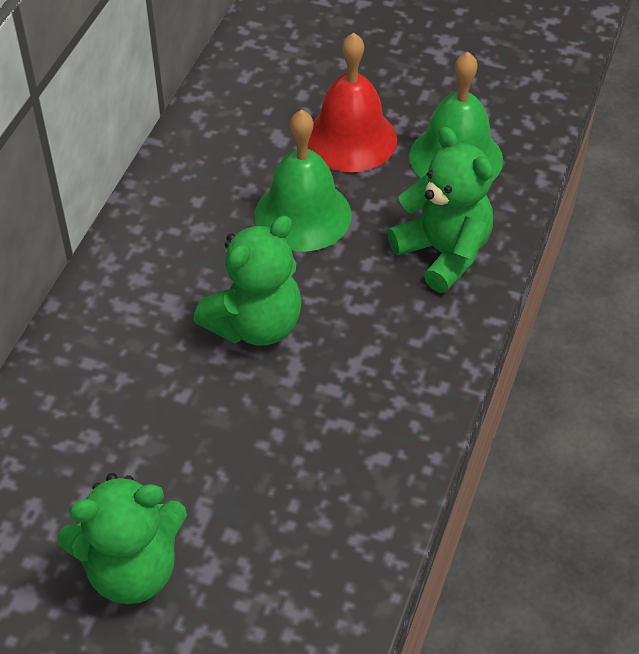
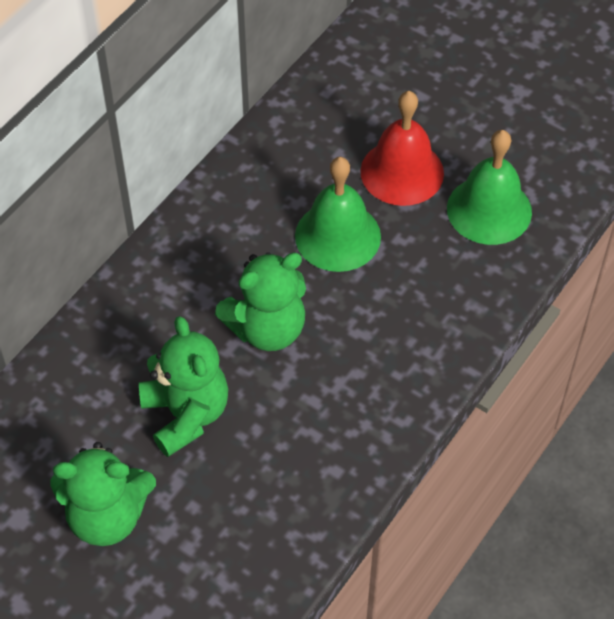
camera: 15 degrees right, 5 degrees up
(443, 253) = (448, 298): green teddy bear -> green teddy bear (186, 414)

